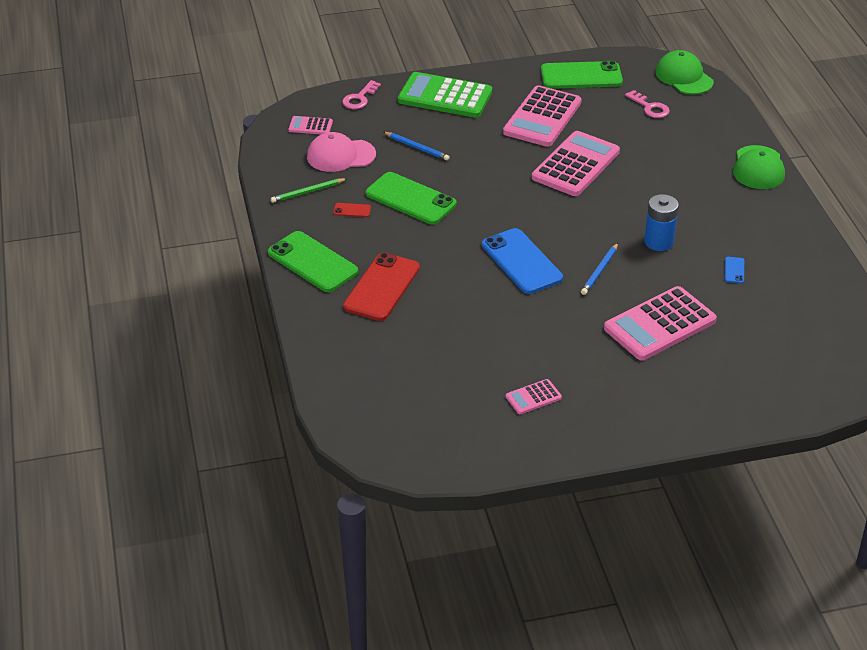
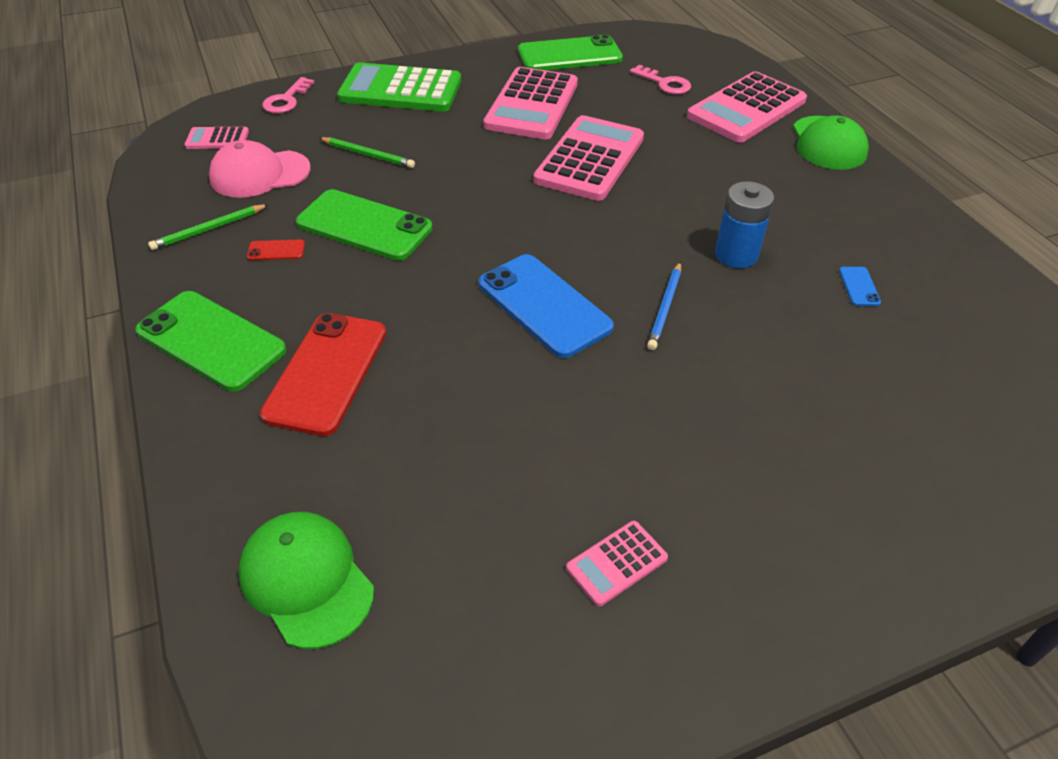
camera: 10 degrees left, 5 degrees up
(416, 147) = (368, 155): blue pencil -> green pencil
(660, 325) = (785, 389): pink calculator -> pink calculator (746, 109)
(684, 77) = (694, 47): green cap -> green cap (306, 580)

